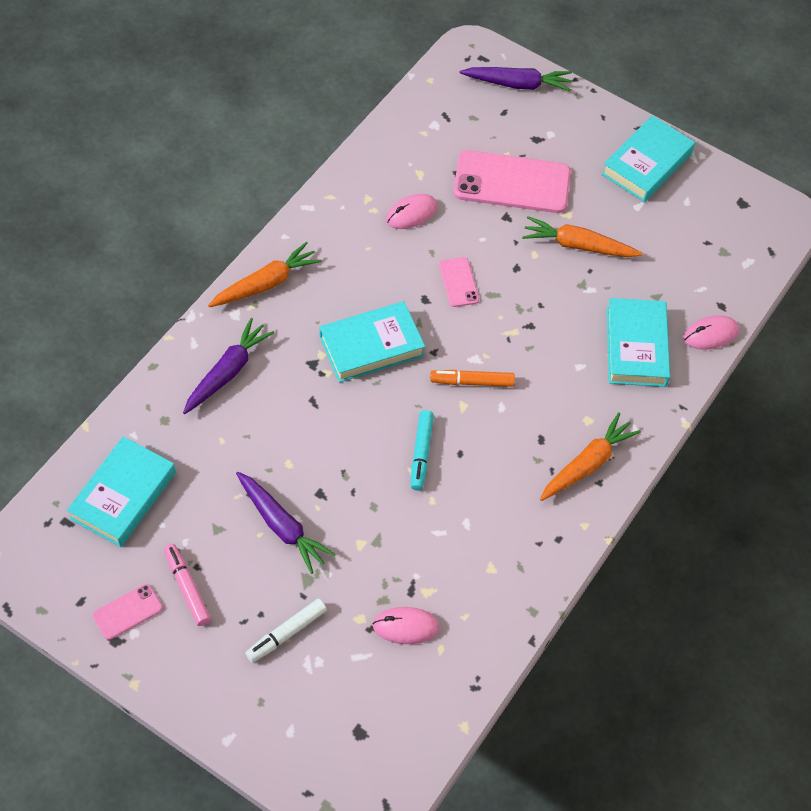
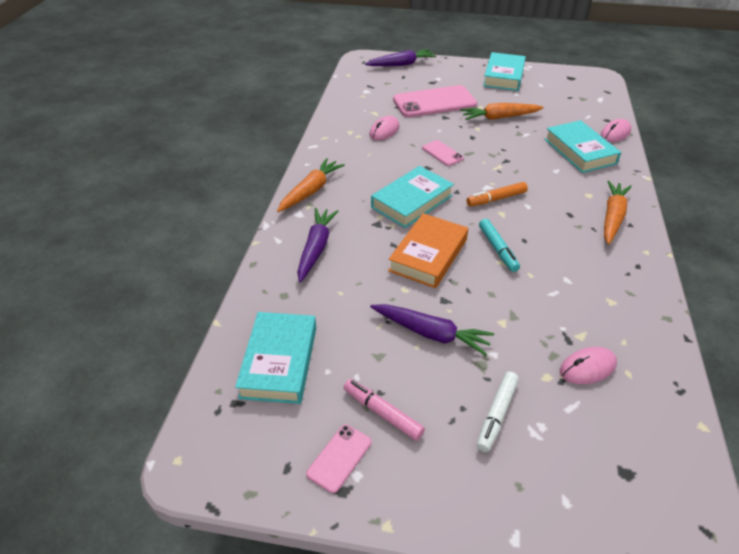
camera: 20 degrees left, 15 degrees down
(341, 430) = (428, 255): none -> orange book

